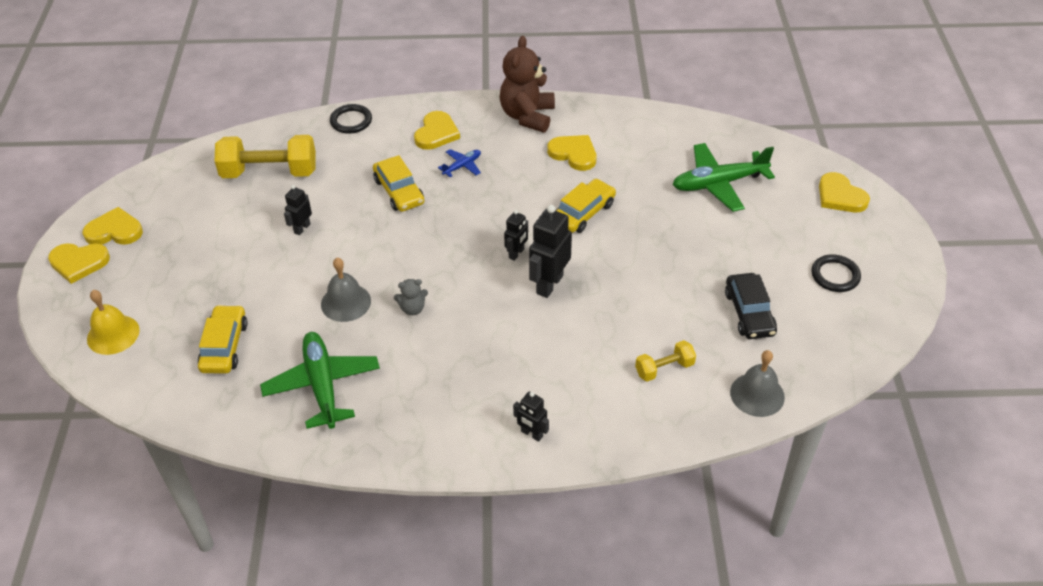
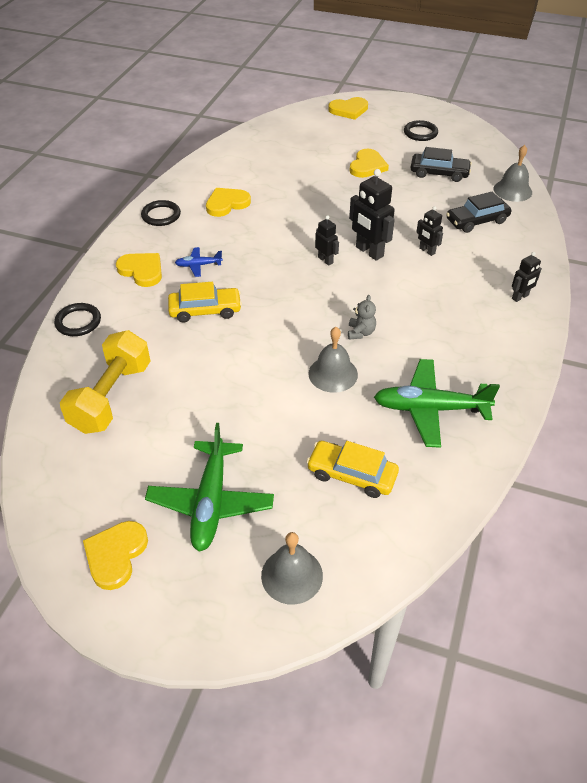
camera: 70 degrees left, 0 degrees up
(79, 263) = (151, 600): yellow heart -> yellow heart (367, 166)
(113, 334) = (292, 575): yellow bell -> grey bell
(302, 228) = (214, 386): black robot -> black robot (427, 251)
(462, 166) = (198, 265): blue plane -> blue plane turned 75 degrees counterclockwise
(527, 116) = (161, 215): brown teddy bear -> black ring
(583, 213) = (299, 216): yellow car -> none
(664, 368) = (477, 221): yellow dumbbell -> black car
(718, 183) = (306, 150): green plane -> green plane (211, 502)

